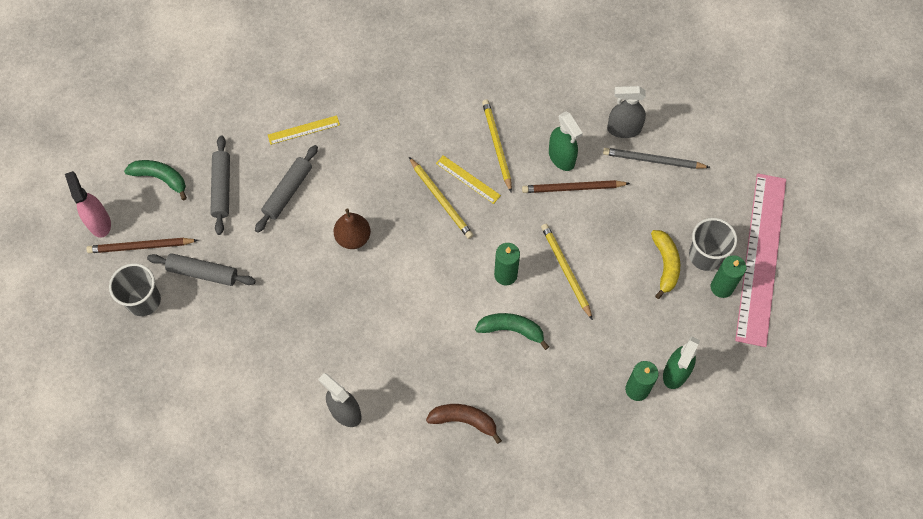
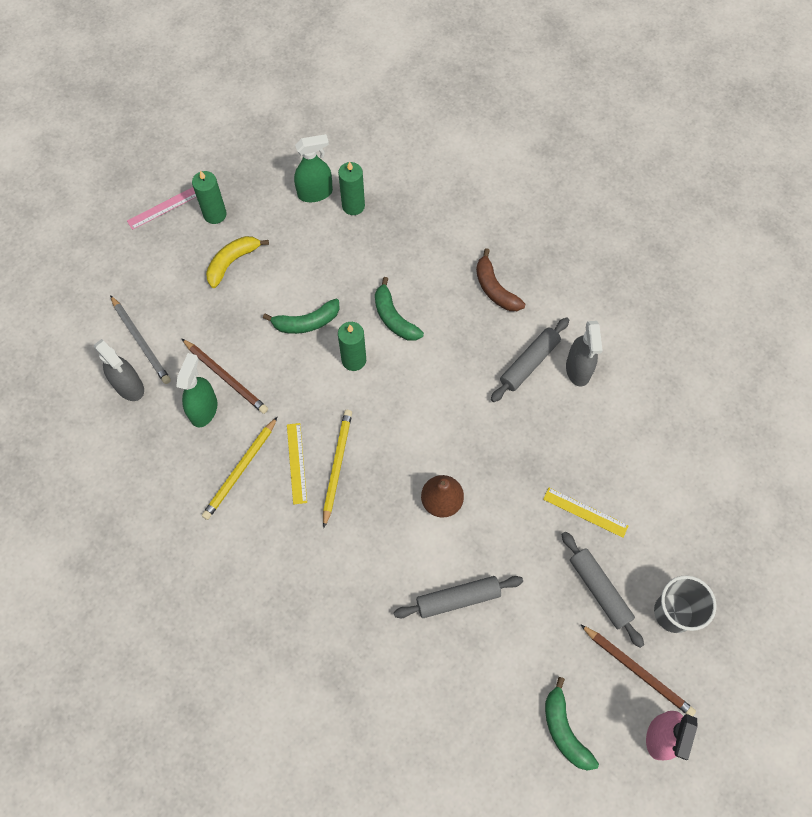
camera: 135 degrees left, 0 degrees up
(222, 188) = (514, 661): grey rolling pin -> grey rolling pin (529, 363)
(303, 130) = (386, 650): yellow ruler -> yellow ruler (585, 512)
(565, 270) = (306, 322): yellow pencil -> green banana
(705, 255) = (197, 243): grey cup -> none
(761, 258) = (163, 208): pink ruler -> pink ruler, size x0.41

